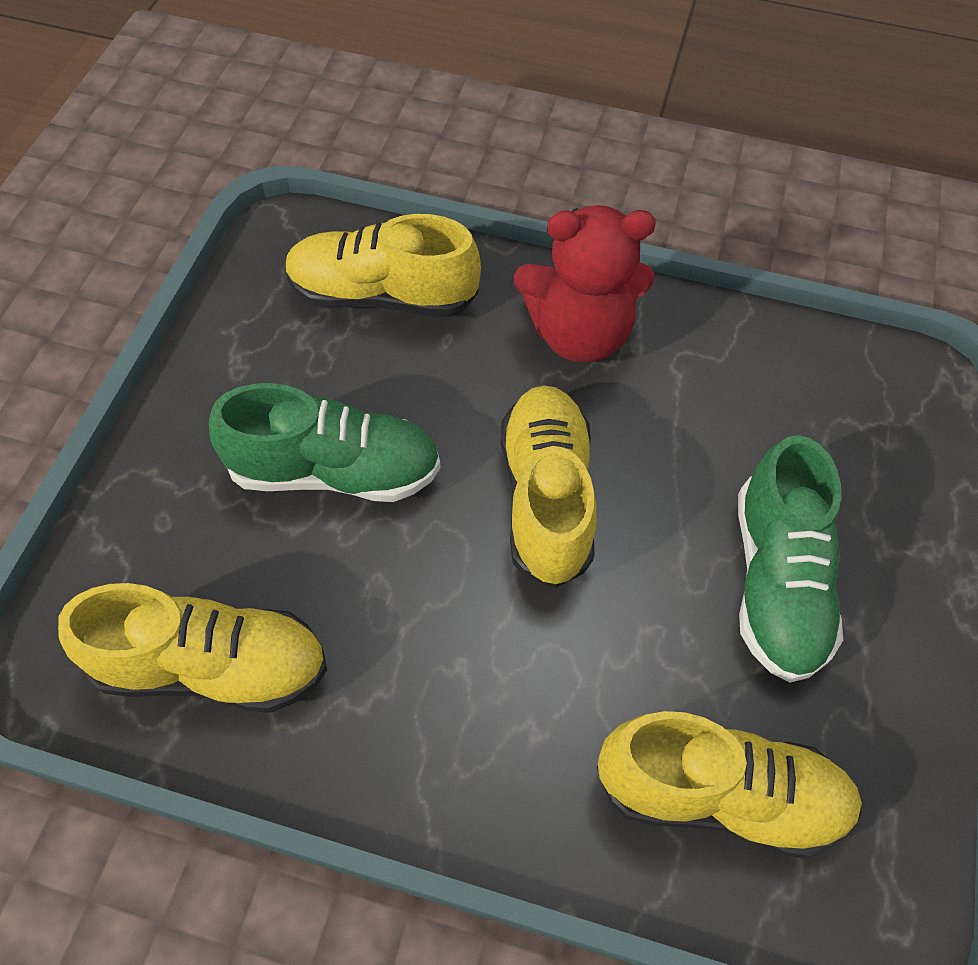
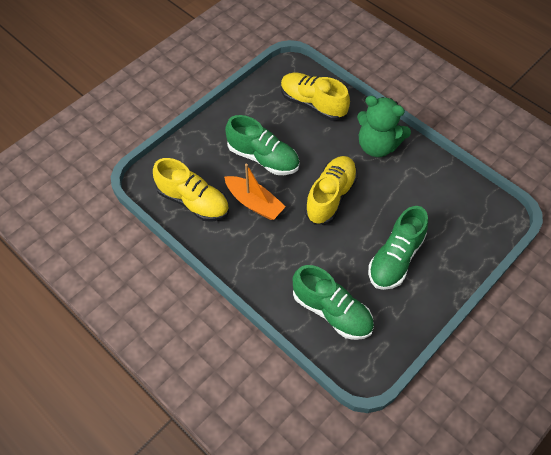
camera: 30 degrees right, 0 degrees up
(374, 597) = (254, 203): none -> orange boat
(579, 334) = (377, 145): red teddy bear -> green teddy bear
(719, 795) = (332, 311): yellow shoe -> green shoe

